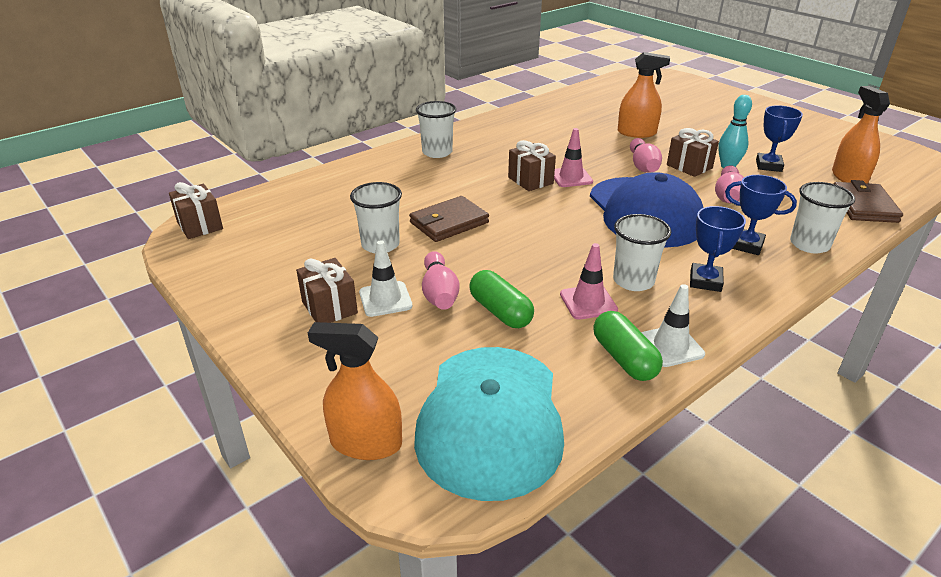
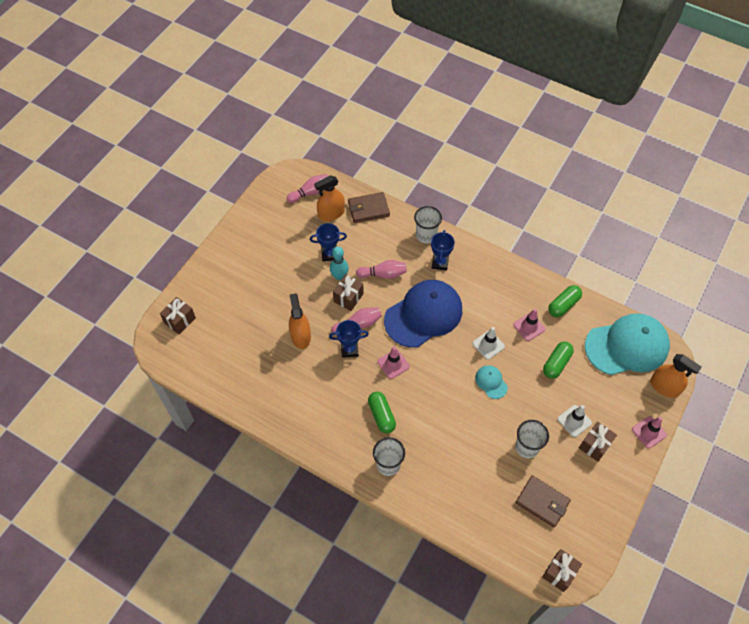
camera: 110 degrees left, 25 degrees up
(297, 380) = (649, 432): none -> pink traffic cone
(366, 443) = (664, 387): orange spray bottle -> orange spray bottle turned 45 degrees counterclockwise
(439, 293) = (556, 397): pink bowling pin -> pink bowling pin (310, 192)
(449, 222) = (484, 418): brown wallet -> brown wallet (542, 502)
(502, 159) = (381, 415): none -> green capsule
(502, 241) = (491, 382): none -> turquoise cap
(530, 180) = (408, 387): brown gift -> brown gift (180, 320)
(633, 281) = (500, 310): white cup -> none
(670, 346) = (545, 288): white traffic cone -> white traffic cone (488, 345)
(705, 281) = (485, 279): blue trophy -> blue trophy (349, 349)

